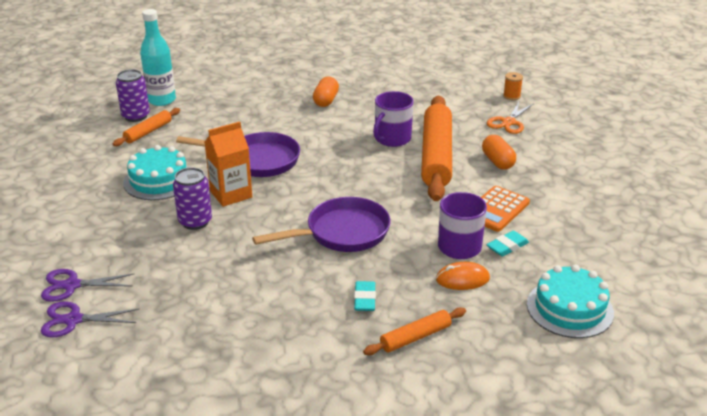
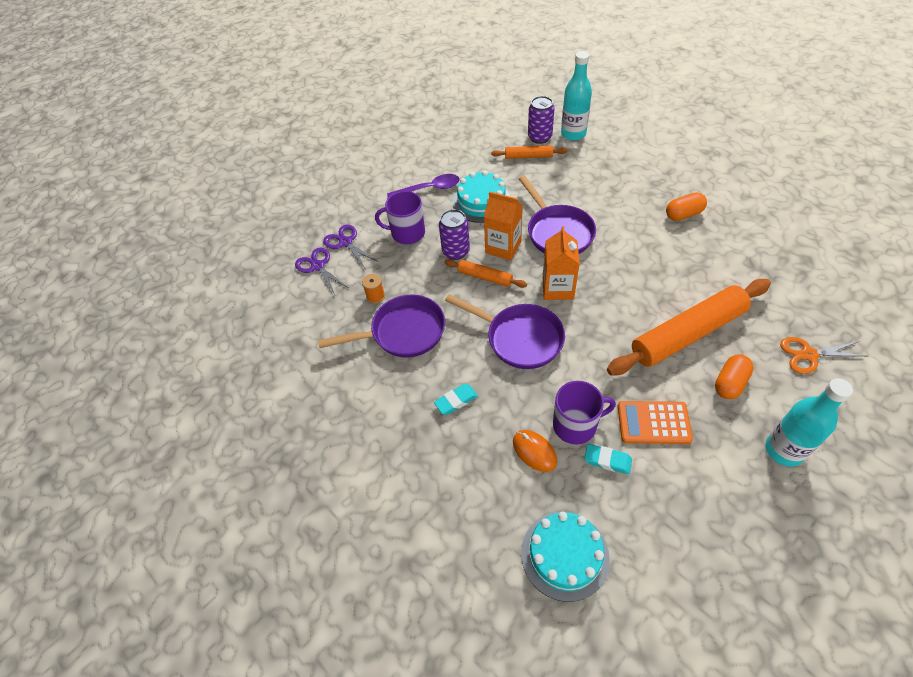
camera: 60 degrees right, 20 degrees up
(91, 201) = (429, 189): none -> purple spoon
(246, 297) = (403, 332): none -> purple pan
(316, 189) = (558, 288): none -> orange carton
(392, 139) = (678, 289): purple mug -> purple mug (407, 233)
(415, 337) = (440, 459): orange rolling pin -> orange rolling pin (485, 277)
(511, 96) = (861, 331): orange spool -> orange spool (375, 296)
(571, 170) = (784, 450): none -> turquoise bottle

